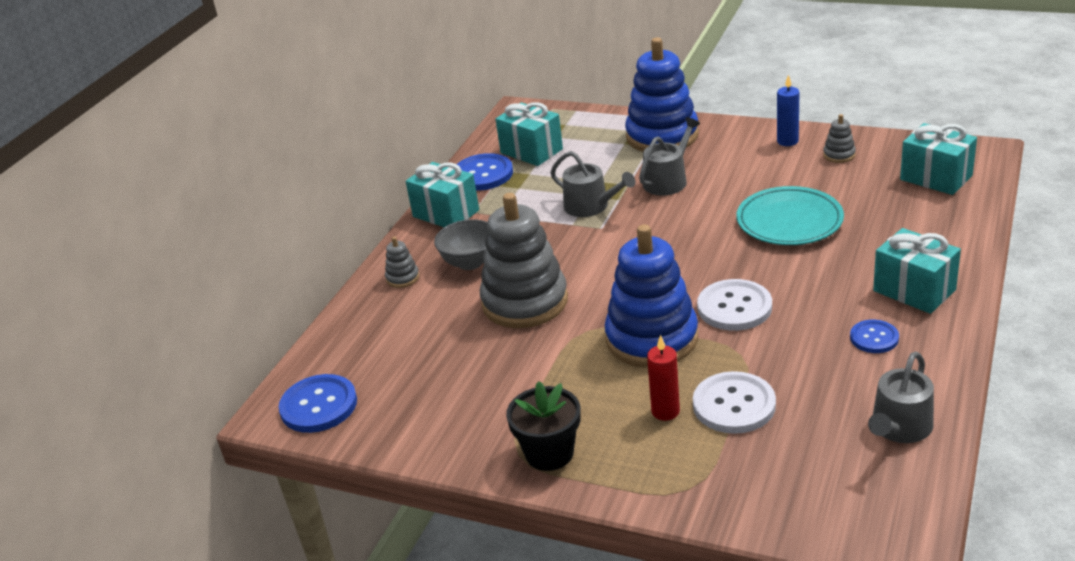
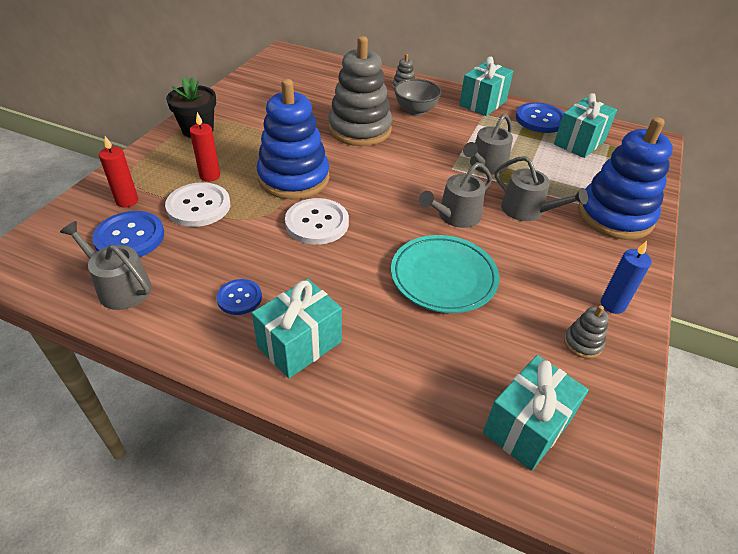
camera: 85 degrees right, 10 degrees up
(319, 405) = (284, 63): blue button -> blue button (129, 237)
(691, 220) = (455, 216): none -> grey watering can
(744, 474) = (127, 201): none -> red candle

